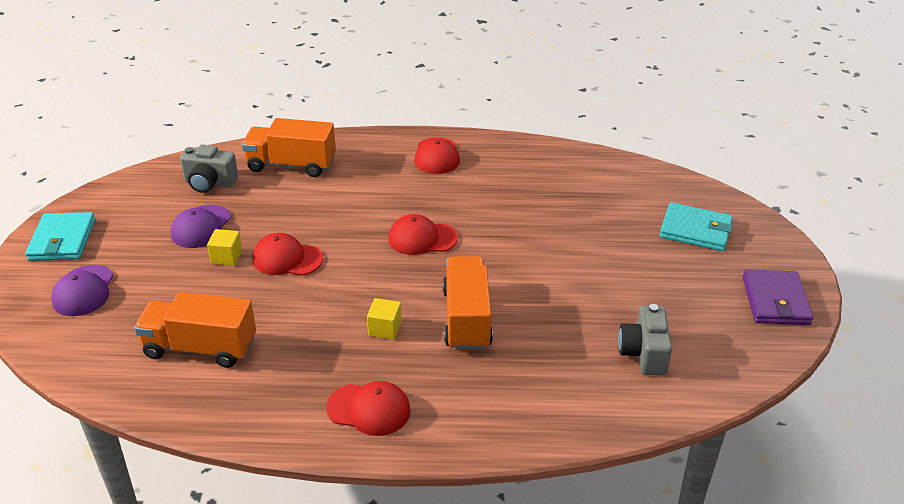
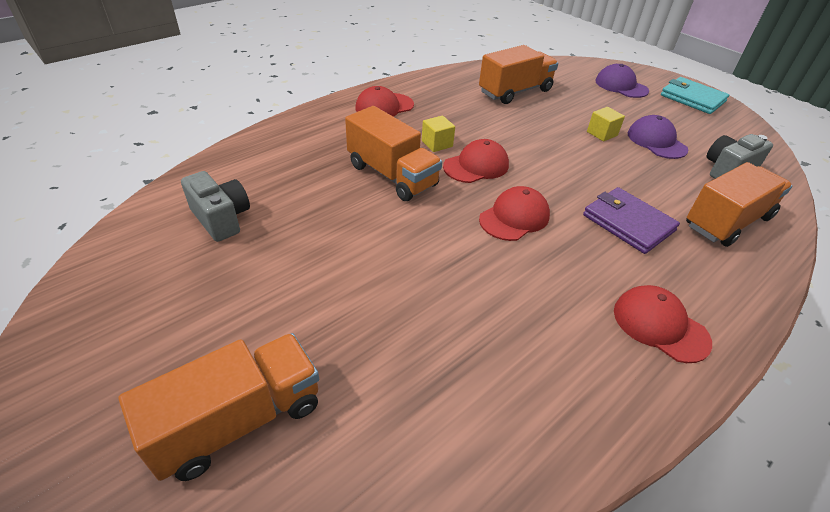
camera: 135 degrees right, 5 degrees up
(287, 259) = (569, 151): red cap -> red cap (476, 166)
(695, 230) = (239, 420): turquoise wallet -> orange truck
(775, 301) = (82, 356): purple wallet -> purple wallet (628, 223)

